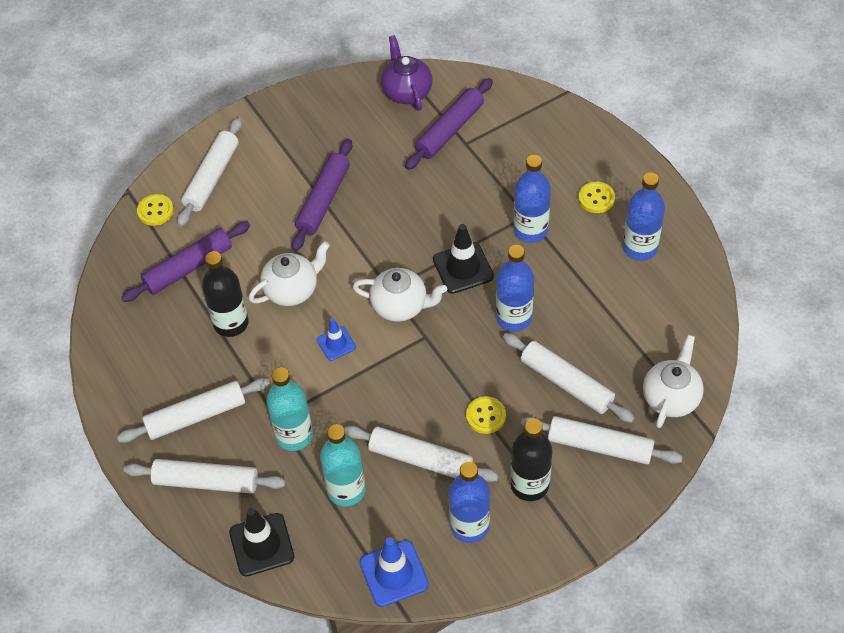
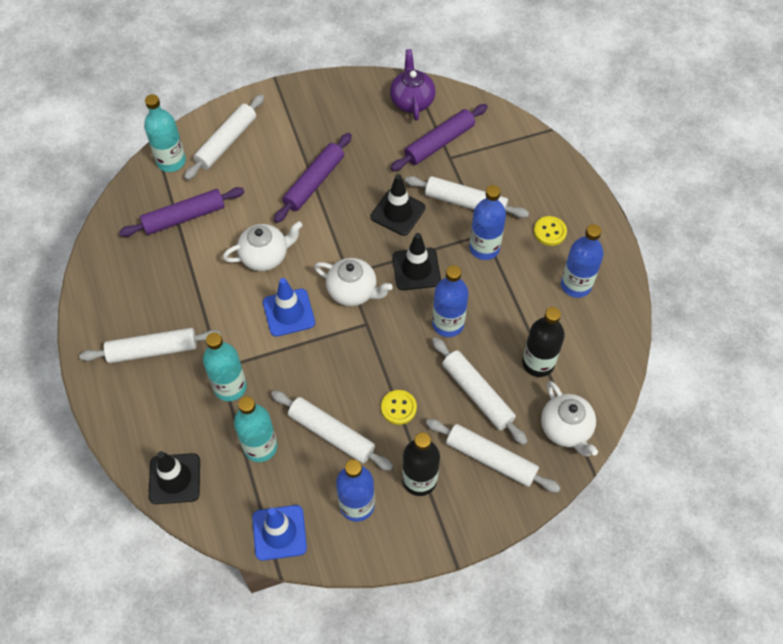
camera: 10 degrees right, 5 degrees up
(155, 211) = (171, 161): yellow button -> turquoise bottle
(206, 481) = (144, 411): white rolling pin -> white rolling pin (465, 202)
(231, 323) = (205, 274): black bottle -> black bottle (538, 363)
(336, 343) = (289, 312): blue traffic cone -> blue traffic cone, size x1.65
(425, 213) = (398, 212): none -> black traffic cone
(671, 397) = (566, 429): white teapot -> white teapot turned 120 degrees clockwise

